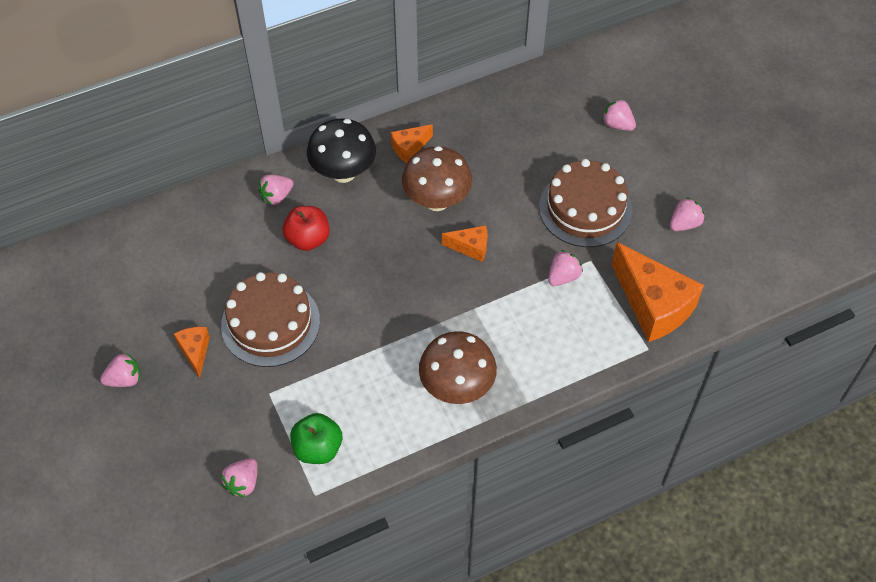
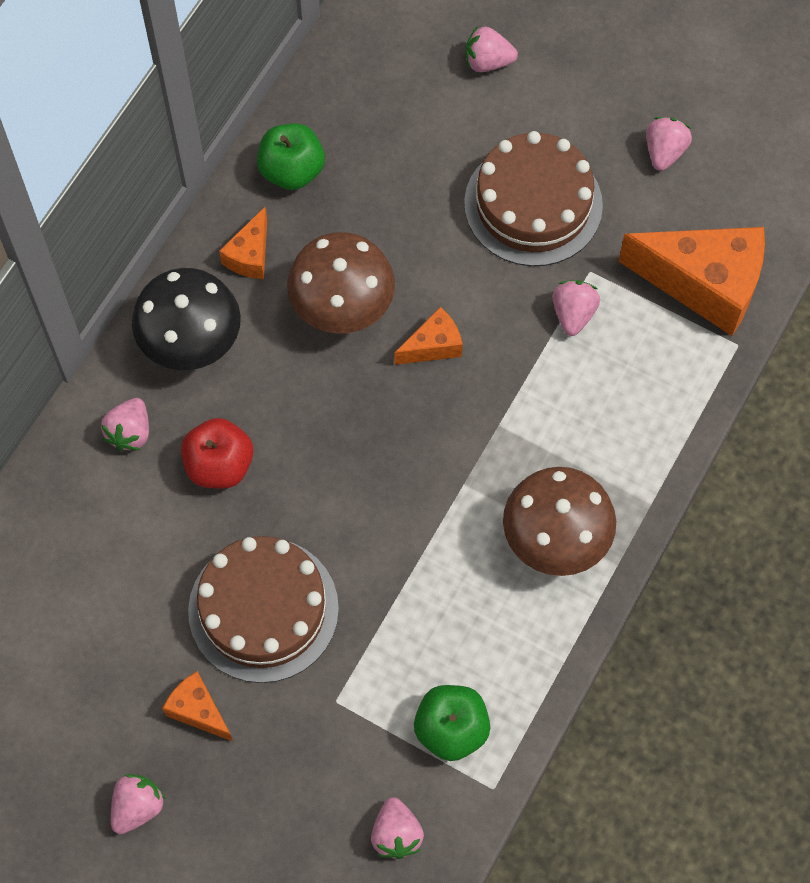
camera: 35 degrees left, 10 degrees up
(465, 120) = (292, 171): none -> green apple

